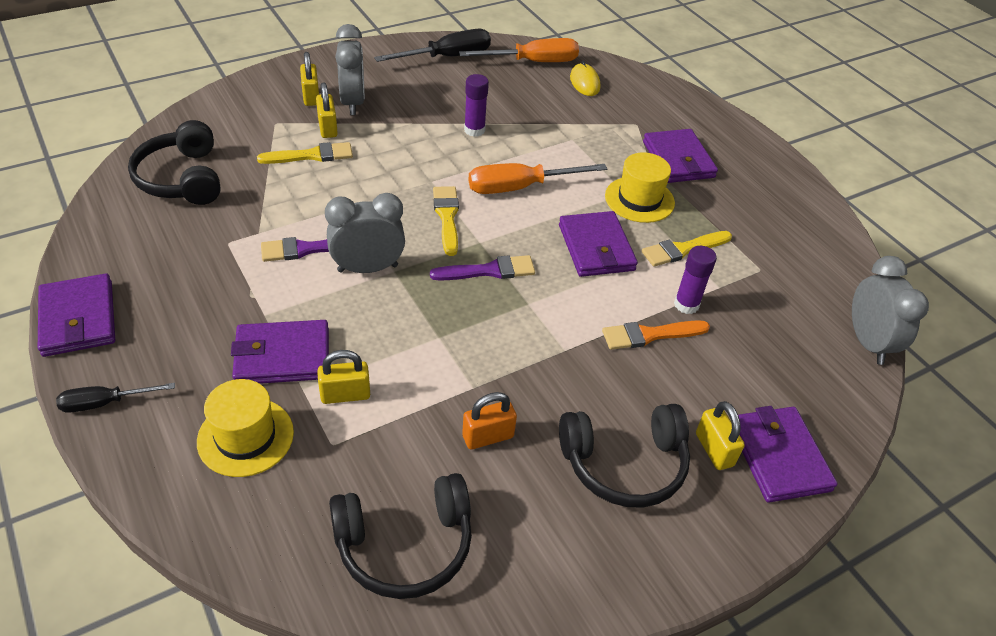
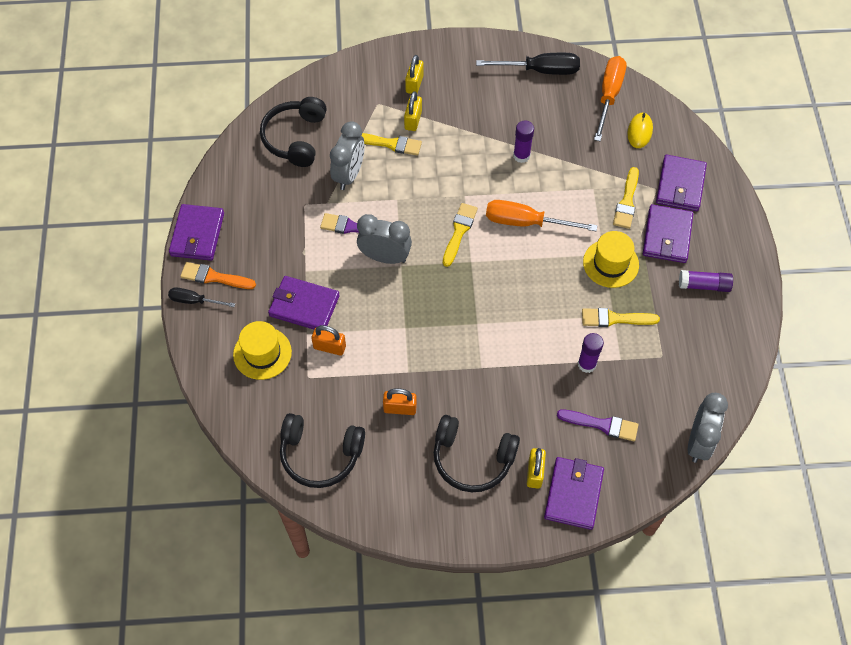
camera: 30 degrees right, 15 degrees up
(345, 394) = (329, 347): yellow padlock -> orange padlock
(353, 103) = (442, 99): grey clock -> grey clock (349, 175)
(488, 271) = (464, 287): purple brush -> purple brush (601, 425)
(533, 62) = (609, 96): orange screwdriver -> orange screwdriver turned 90 degrees counterclockwise
(596, 248) = (551, 295): purple wallet -> purple wallet (680, 185)
(615, 141) = (627, 201): none -> yellow brush
(650, 335) = (545, 378): orange brush -> orange brush (214, 277)
(749, 192) = (704, 285): none -> purple glue stick

